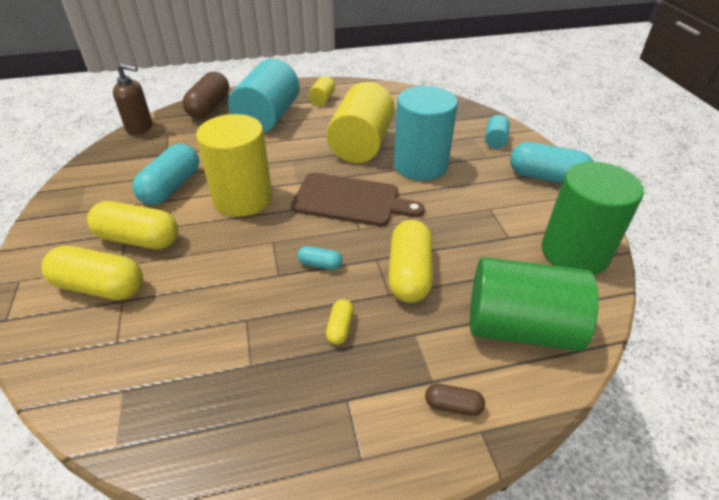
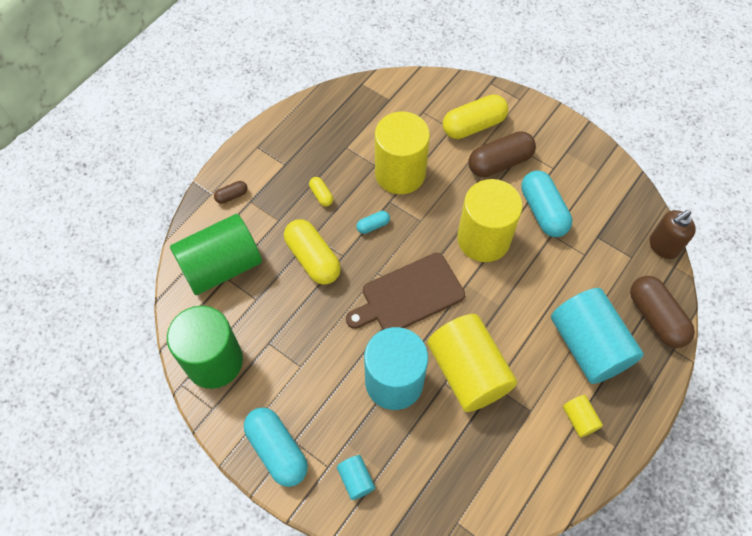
camera: 140 degrees right, 20 degrees up
(138, 239) = (499, 162): yellow capsule -> brown capsule
(234, 293) = (400, 173): none -> yellow cylinder
(546, 177) = (277, 450): turquoise capsule -> turquoise capsule turned 75 degrees clockwise

